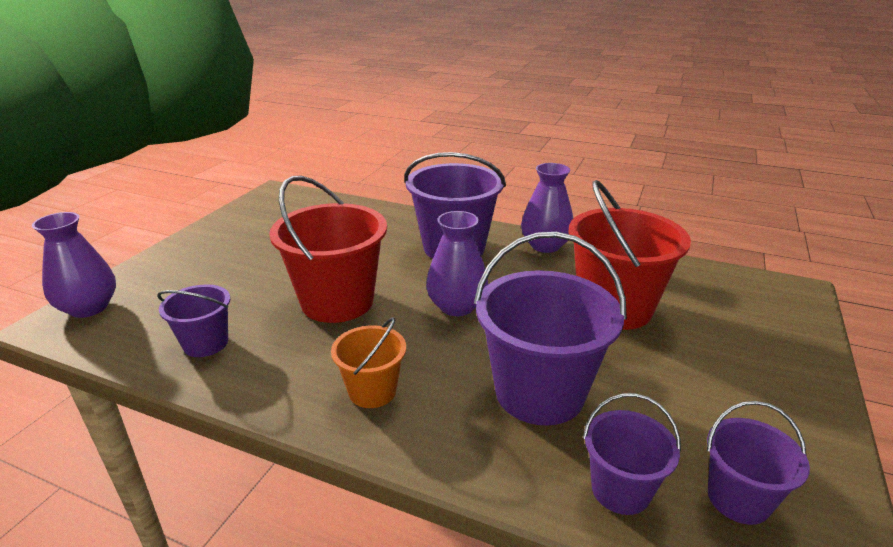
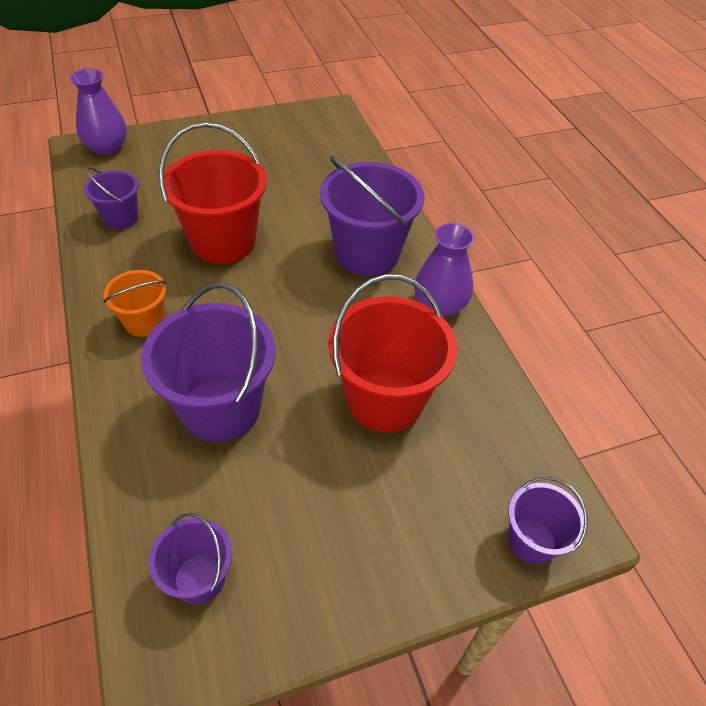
camera: 45 degrees right, 20 degrees up
(457, 306) = (283, 304): purple vase -> none
(620, 490) = (154, 503): purple bucket -> purple bucket (532, 541)

